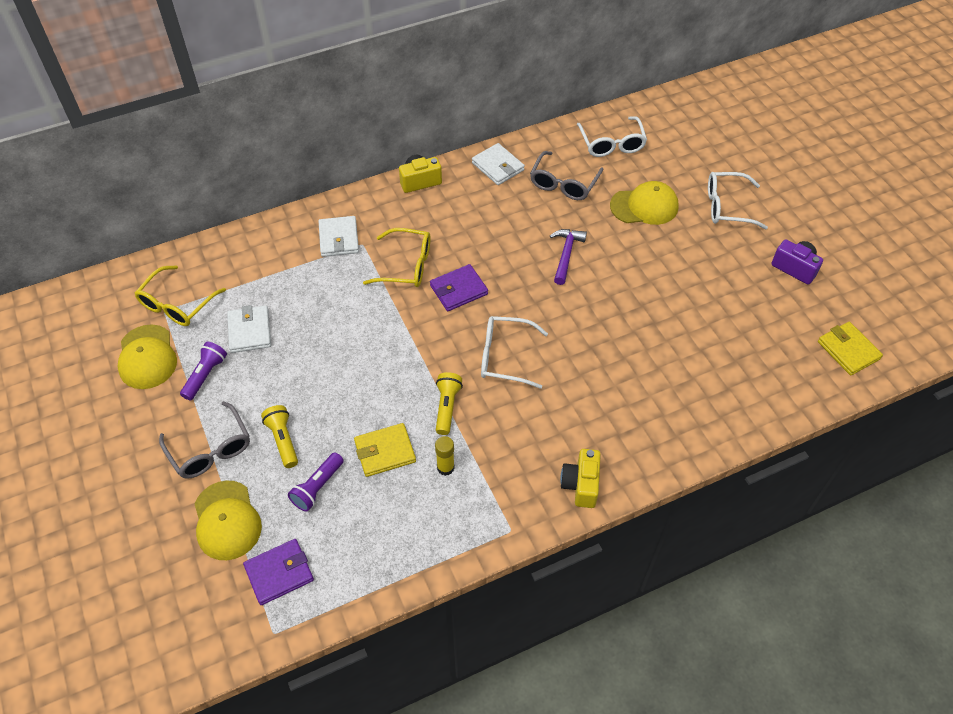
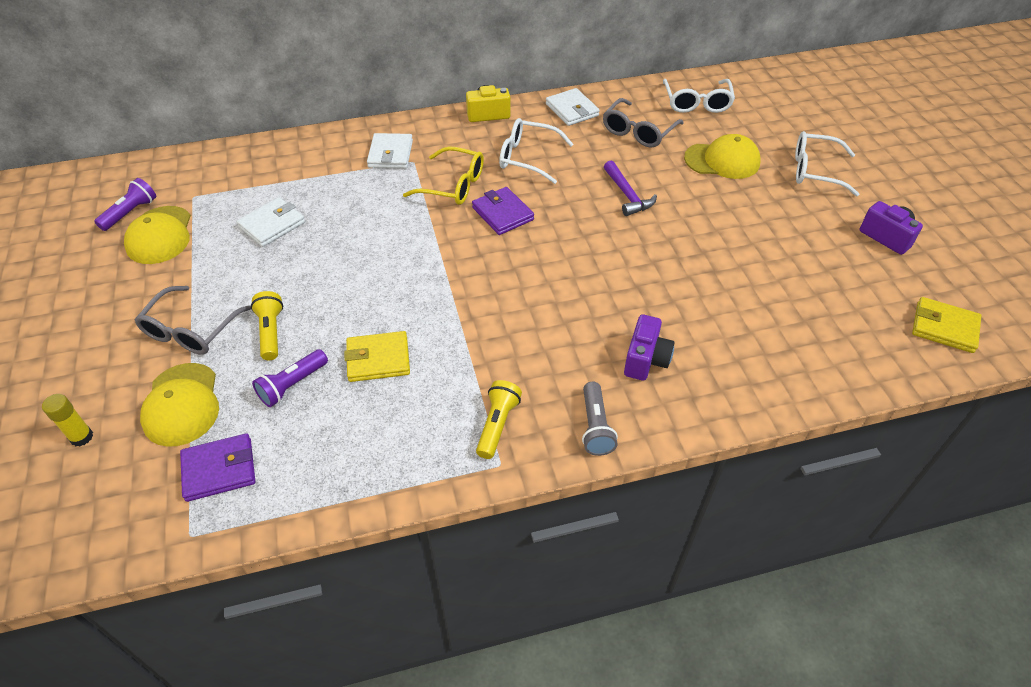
camera: 10 degrees right, 5 degrees down
(177, 305) = (208, 192): yellow glasses -> none
(205, 375) = (212, 259): purple flashlight -> purple flashlight (130, 213)
(210, 449) = (191, 331): grey glasses -> grey glasses turned 45 degrees clockwise
(250, 331) = (272, 225): white wallet -> white wallet turned 45 degrees clockwise
(445, 467) = (441, 385): yellow glue stick -> yellow glue stick (81, 437)
(447, 407) = (460, 324): yellow flashlight -> yellow flashlight (497, 425)
(458, 290) = (502, 213): purple wallet -> purple wallet turned 75 degrees clockwise
(504, 357) = (537, 283): white glasses -> white glasses (527, 157)
(566, 255) = (627, 195): purple hammer -> purple hammer turned 135 degrees clockwise
(581, 485) = (595, 427): yellow camera -> grey flashlight
(611, 417) = (646, 360): none -> purple camera
(848, 350) = (944, 327): yellow wallet -> yellow wallet turned 45 degrees counterclockwise

